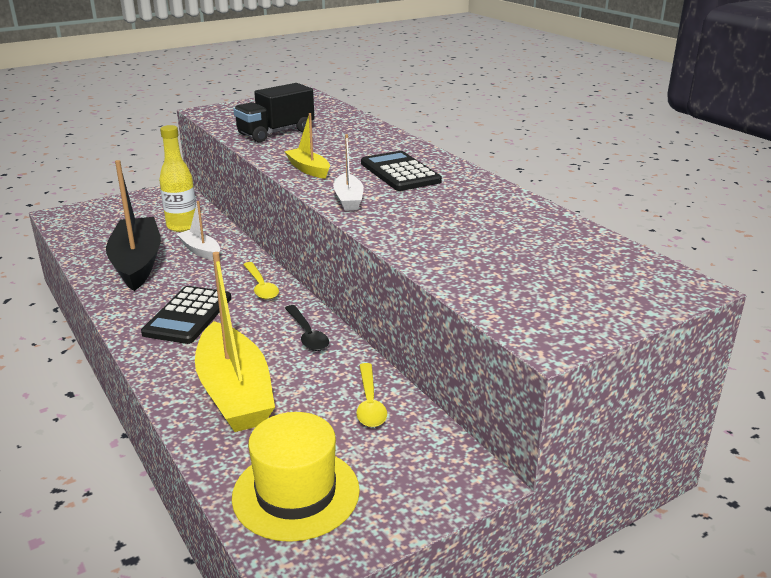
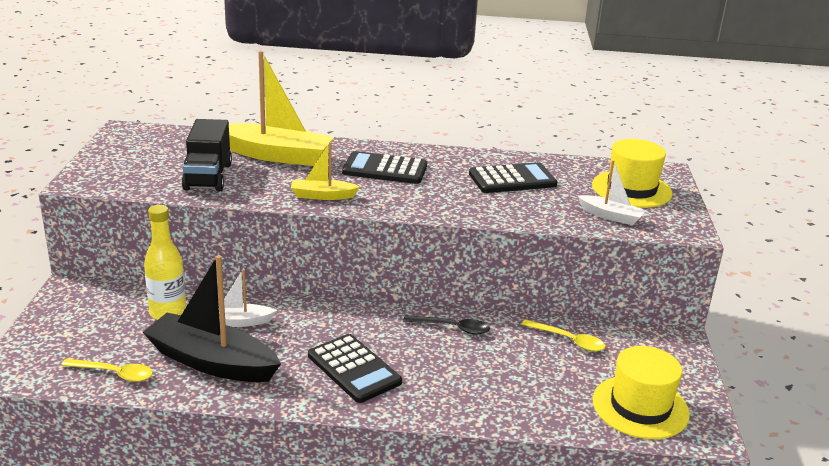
camera: 55 degrees left, 0 degrees up
(235, 392) = (498, 388): yellow boat -> yellow boat (276, 155)
(261, 286) = (349, 318): yellow spoon -> yellow spoon (114, 374)
(348, 200) = (409, 205): white boat -> white boat (611, 216)
(486, 221) = (512, 179): none -> black calculator
(592, 281) = (631, 189): none -> yellow hat

